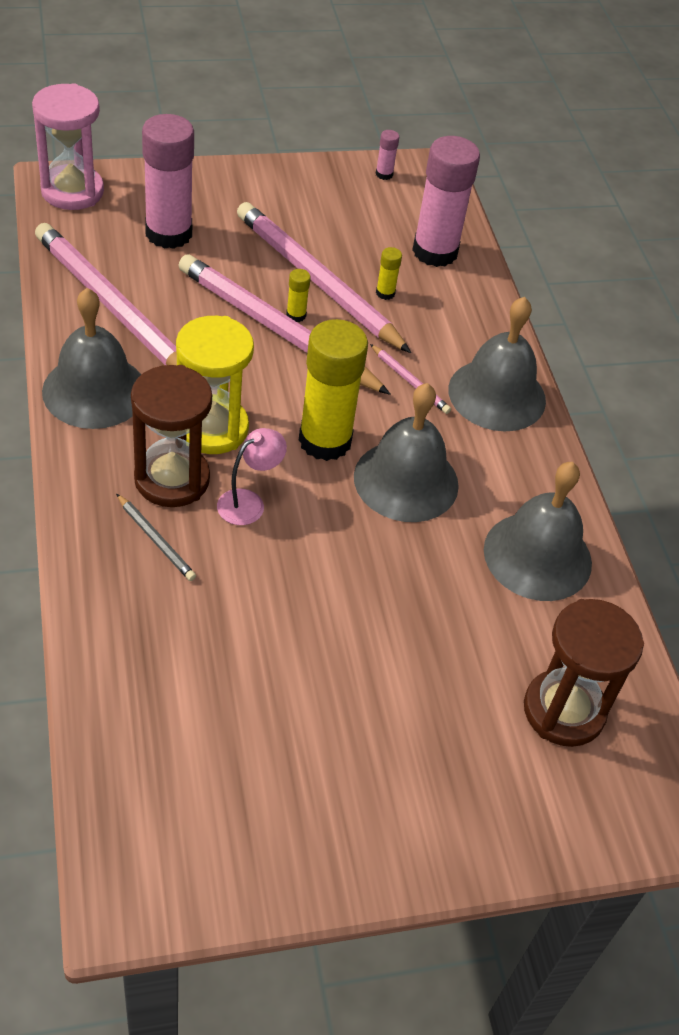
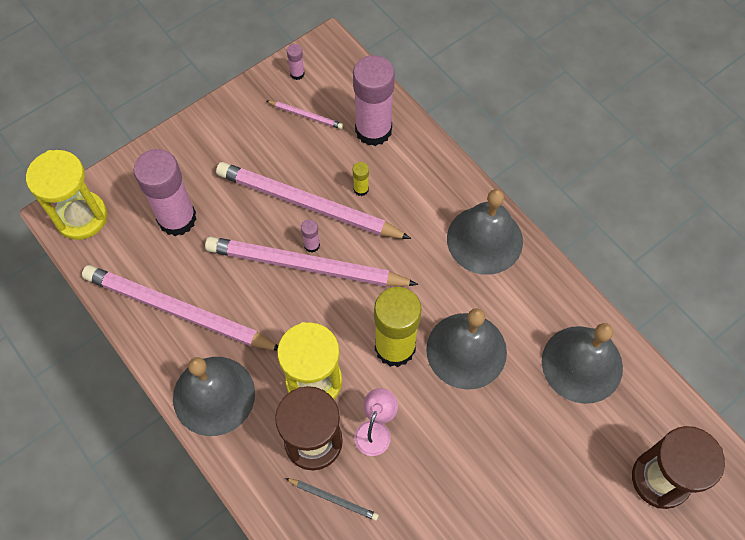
camera: 20 degrees left, 15 degrees up
(72, 191) = (81, 217): pink hourglass -> yellow hourglass
(296, 315) = (311, 245): yellow glue stick -> pink glue stick
(410, 381) = (421, 261): pink pencil -> pink pencil (306, 116)

